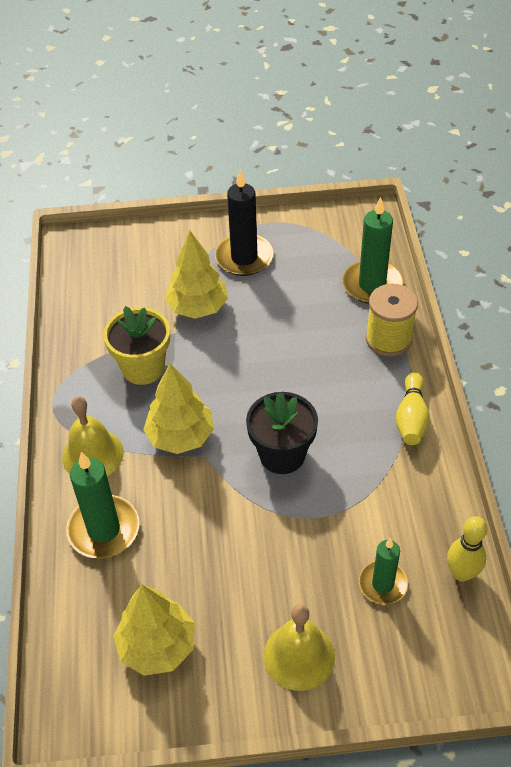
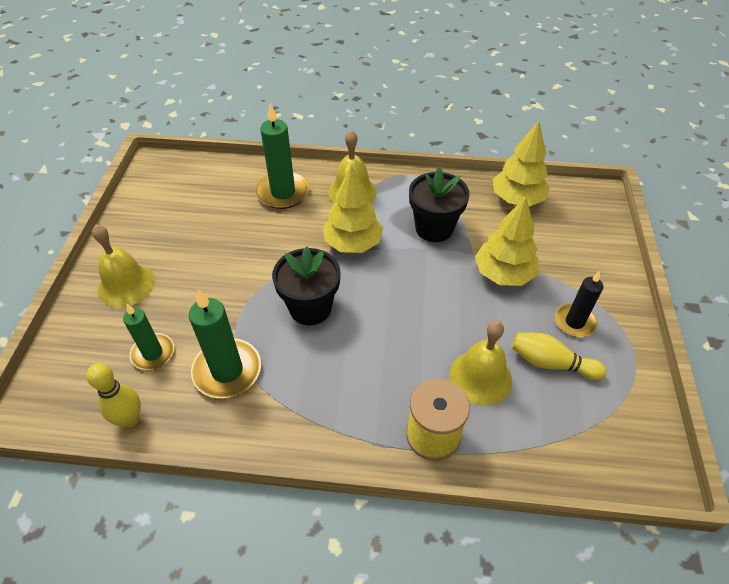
camera: 100 degrees right, 0 degrees up
(143, 368) = (434, 228): yellow flower pot -> black flower pot
(157, 646) = (179, 210): yellow tree -> yellow tree (517, 199)
(244, 257) = (574, 322): black candle -> black candle, size x0.64
(322, 314) = (480, 377): none -> yellow bell
(372, 285) = (523, 440): green candle -> green candle (227, 371)
(411, 418) = (318, 427): yellow bowling pin -> yellow bowling pin (551, 363)

